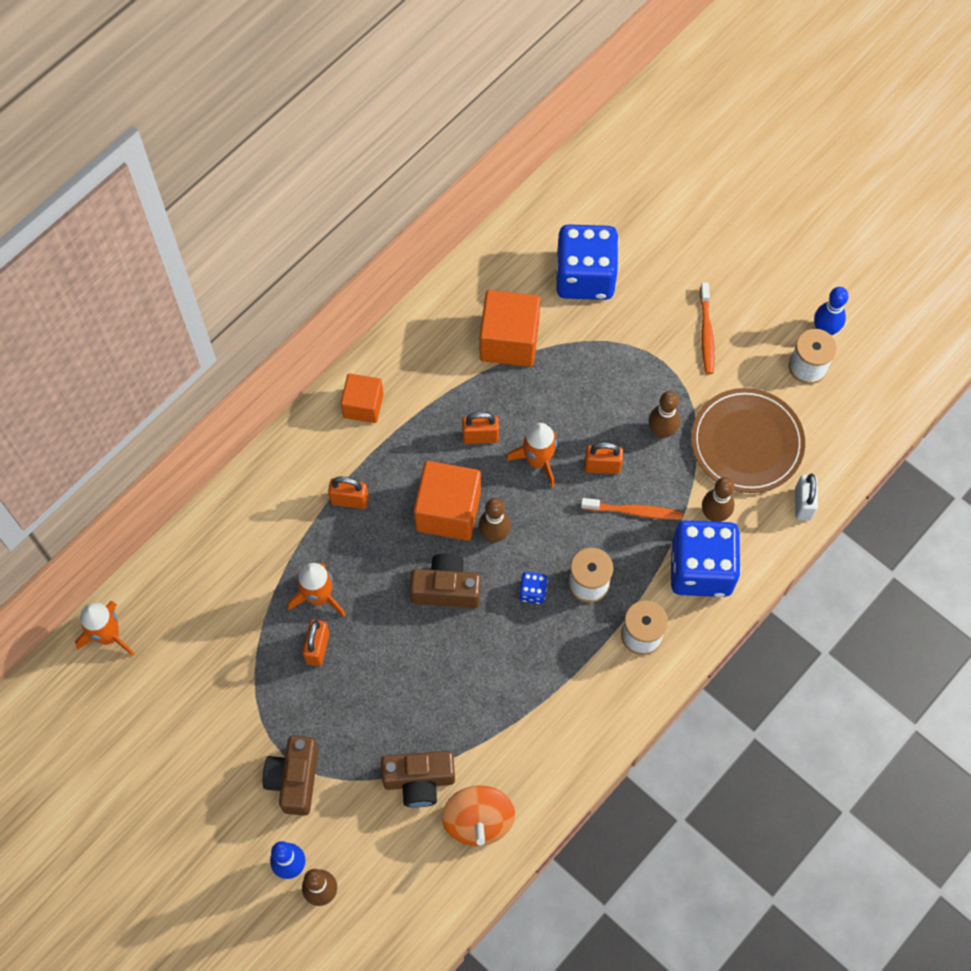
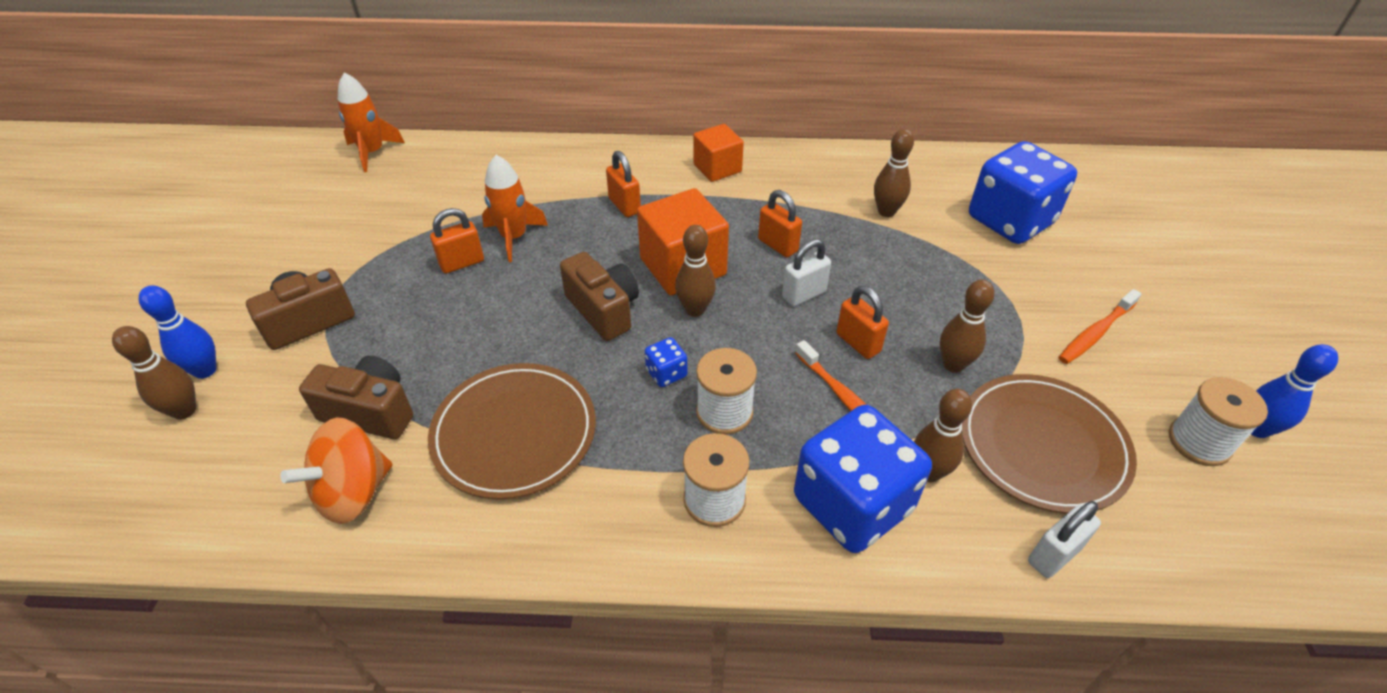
camera: 50 degrees right, 20 degrees down
(419, 781) = (370, 412): brown camera -> brown camera turned 150 degrees clockwise
(507, 708) = (514, 433): none -> brown plate
(509, 341) = (886, 211): orange cube -> brown bowling pin
(537, 460) = (804, 294): orange rocket -> white padlock

